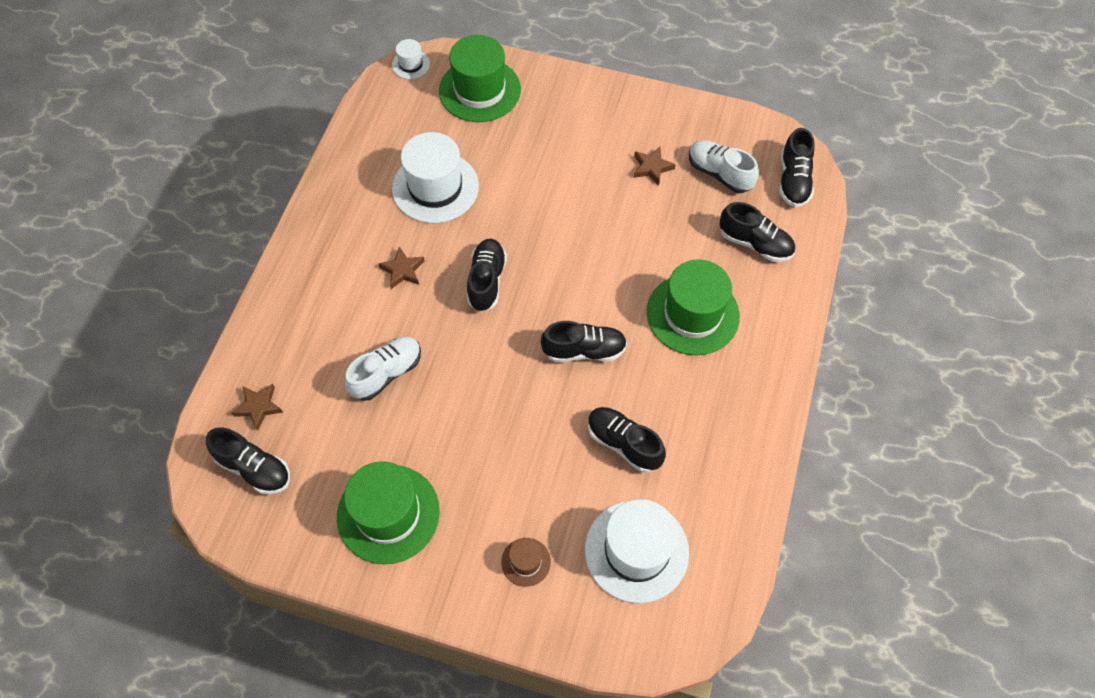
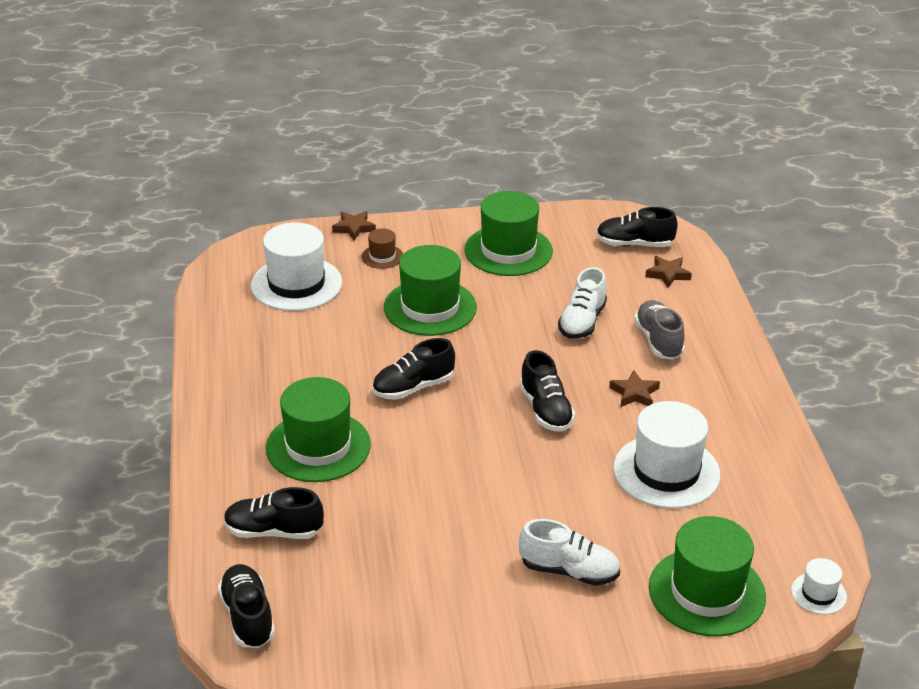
camera: 155 degrees right, 25 degrees down
(337, 321) = (658, 341): none -> grey shoe
(516, 453) = (430, 307): none -> green hat
(624, 443) = (339, 338): black shoe -> none
(652, 167) = (434, 573): brown star -> brown star (354, 228)
(719, 173) = (346, 594): white shoe -> white shoe (569, 571)

